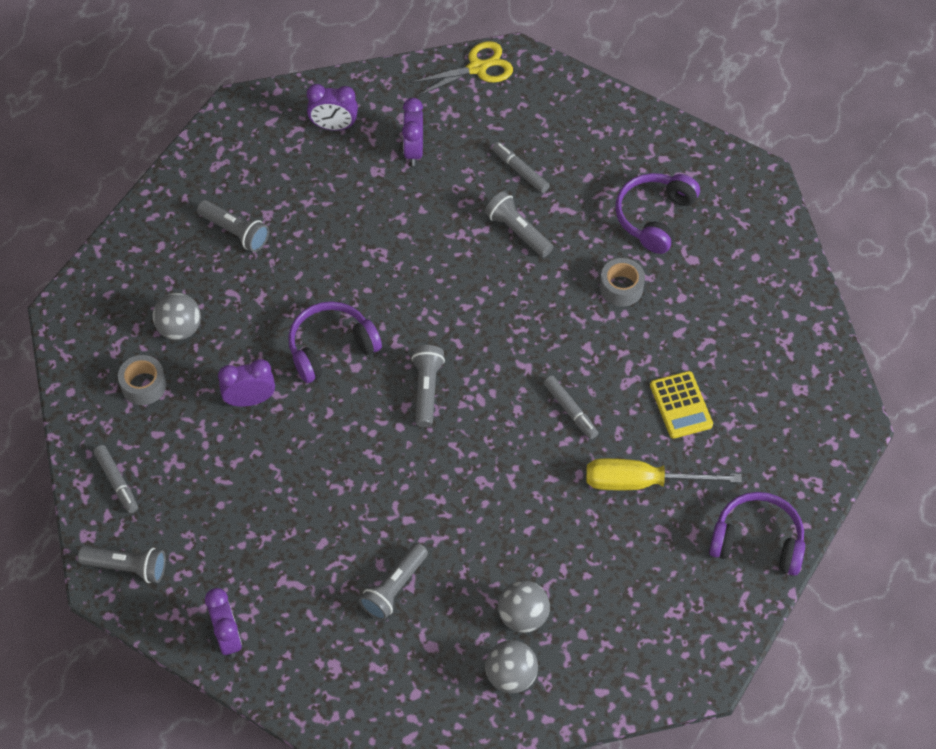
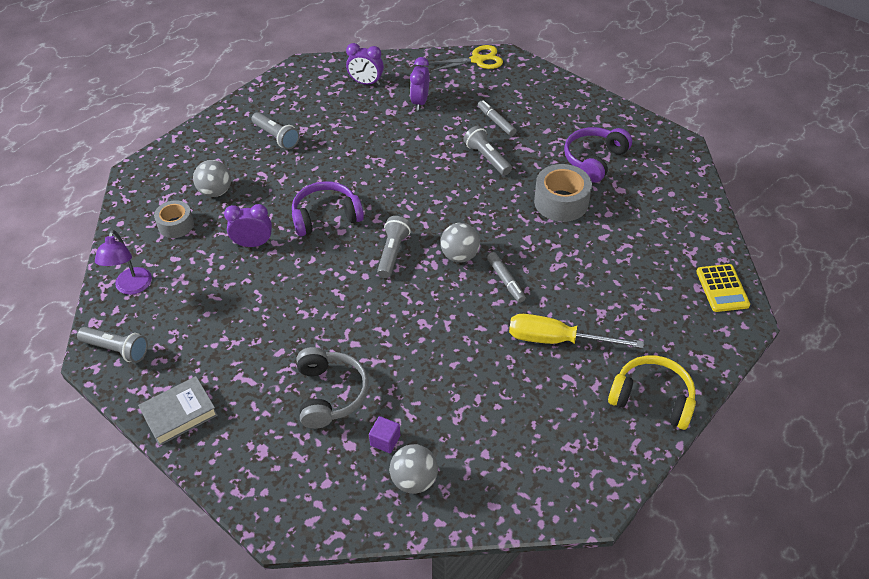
camera: 10 degrees right, 10 degrees down
(117, 482) = (132, 287): grey marker -> purple lamp
(227, 637) = (179, 414): purple clock -> grey book
(394, 588) = (330, 394): grey flashlight -> grey headphones
(469, 635) = (385, 440): none -> purple cube
(523, 616) = (435, 432): grey ball -> grey ball (459, 255)
(621, 288) = (561, 202): grey tape -> grey tape, size x1.57
(681, 405) = (598, 287): yellow calculator -> yellow calculator (722, 288)
(757, 541) = (652, 398): purple headphones -> yellow headphones

